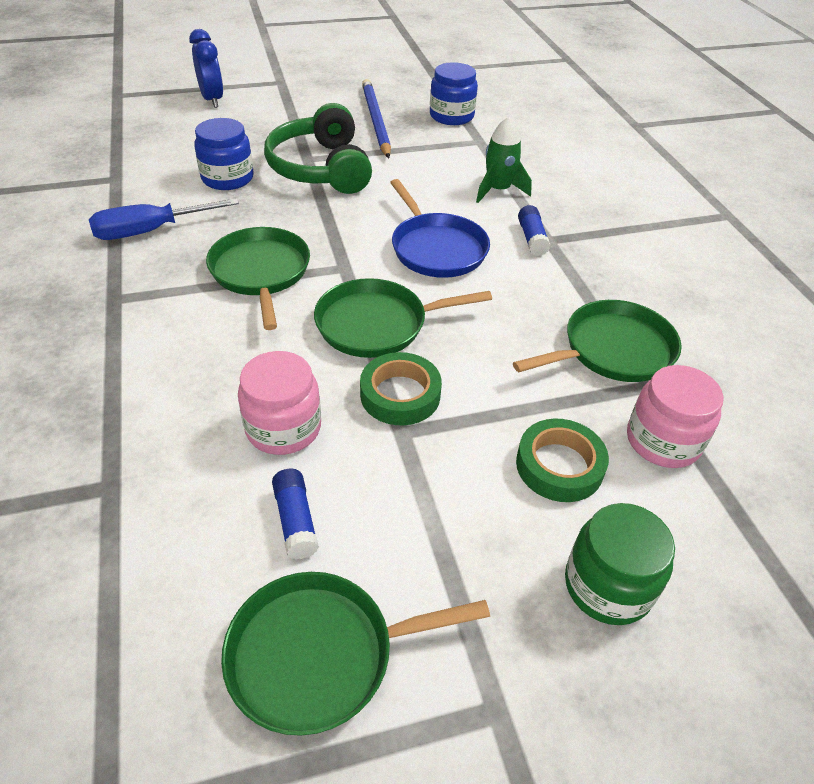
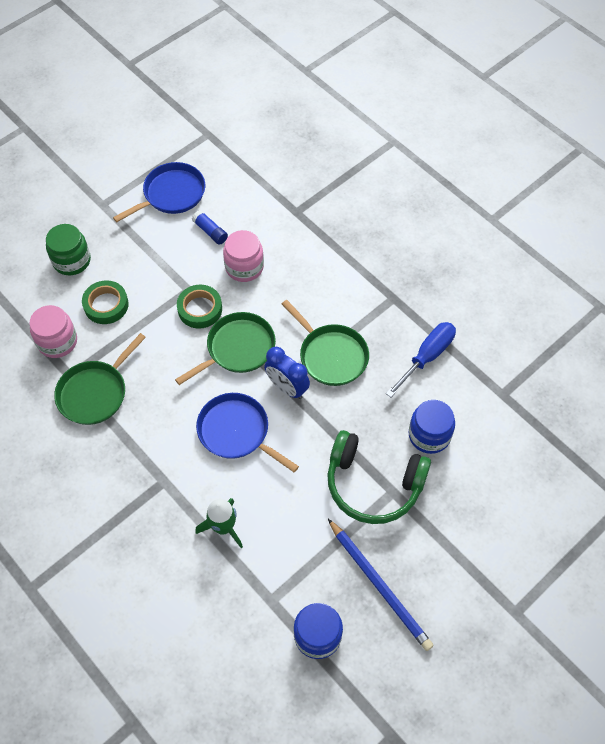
camera: 155 degrees right, 15 degrees up
(212, 100) = (542, 540): blue clock -> blue clock (287, 388)
(319, 655) = (171, 194): green pan -> blue pan
(321, 168) = (373, 484): green headphones -> green headphones turned 150 degrees clockwise
(532, 238) = (176, 476): blue glue stick -> none

